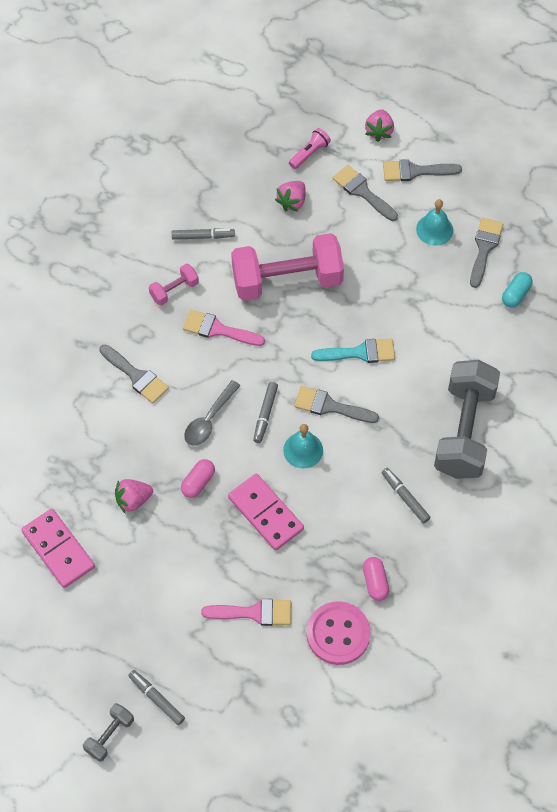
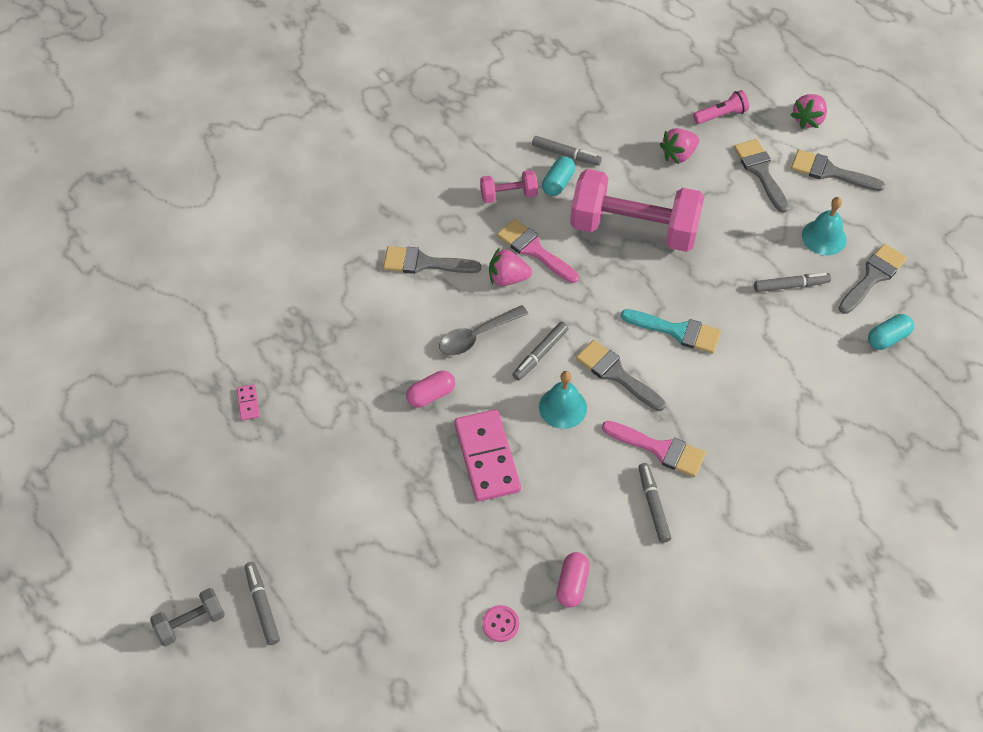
camera: 25 degrees right, 5 degrees down
(58, 549) = (248, 403): pink domino -> pink domino, size x0.42
(133, 500) = (353, 385): pink strawberry -> pink strawberry (507, 278)
(136, 376) = (424, 263): grey brush -> grey brush turned 120 degrees clockwise
(209, 264) = (558, 183): none -> turquoise capsule
(254, 612) = (418, 559): pink brush -> pink brush (660, 449)
(338, 634) = (500, 624): pink button -> pink button, size x0.46
(427, 280) = (791, 285): none -> grey marker
(464, 431) = (757, 460): grey dumbbell -> none

